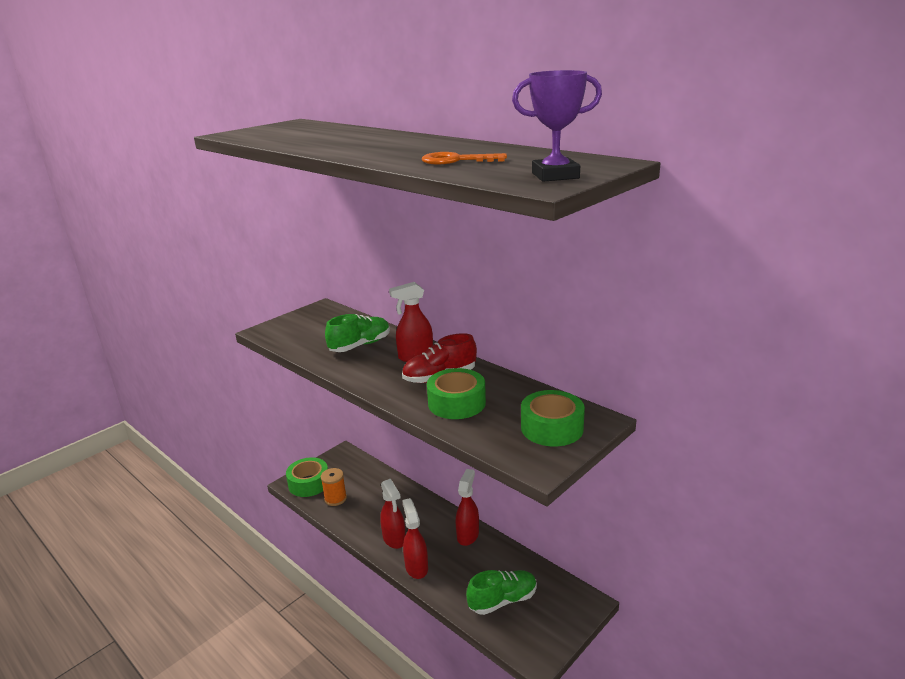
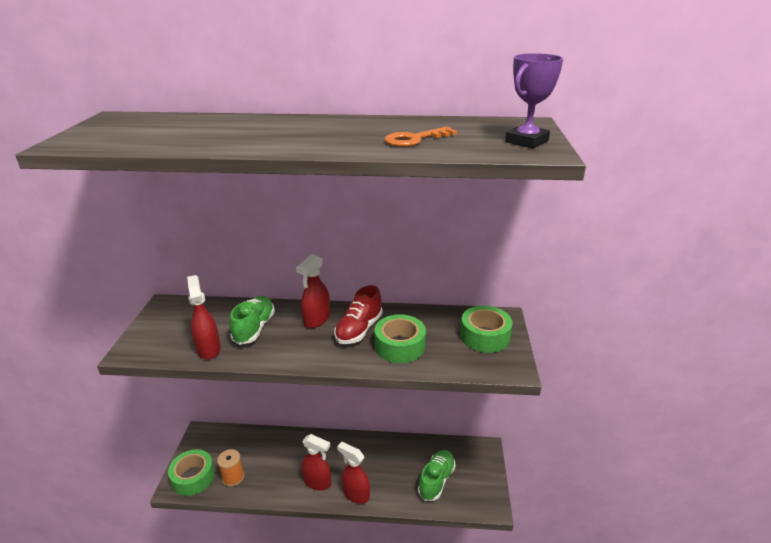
camera: 40 degrees left, 5 degrees up
(468, 535) = (369, 447): red spray bottle -> red spray bottle (208, 349)

